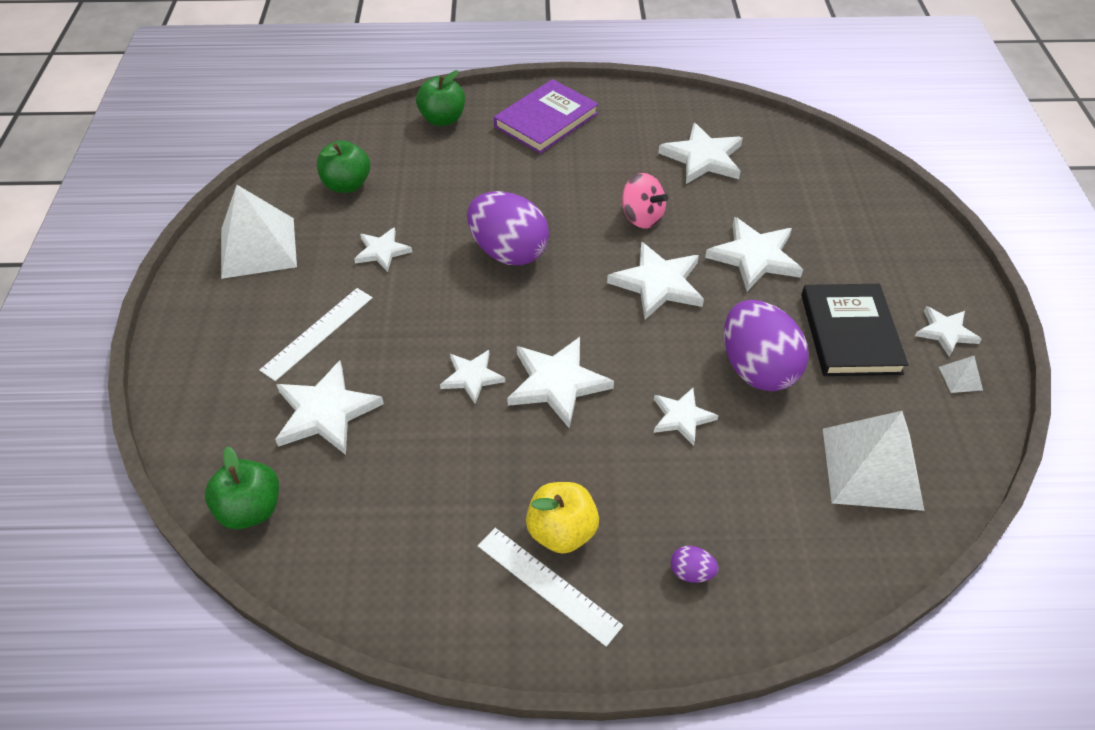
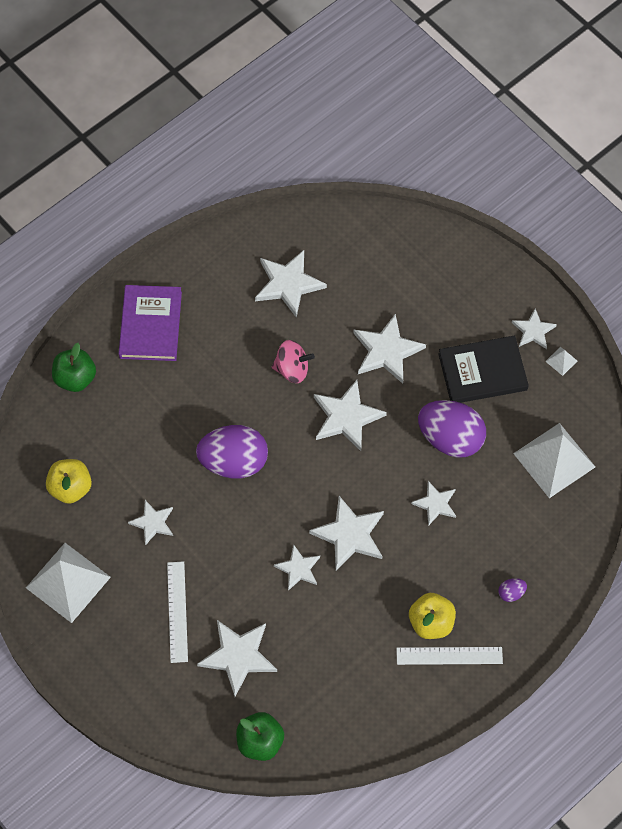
camera: 40 degrees left, 15 degrees up
(347, 185) = (71, 488): green apple -> yellow apple
(849, 333) = (482, 372): black book -> black book turned 60 degrees counterclockwise

